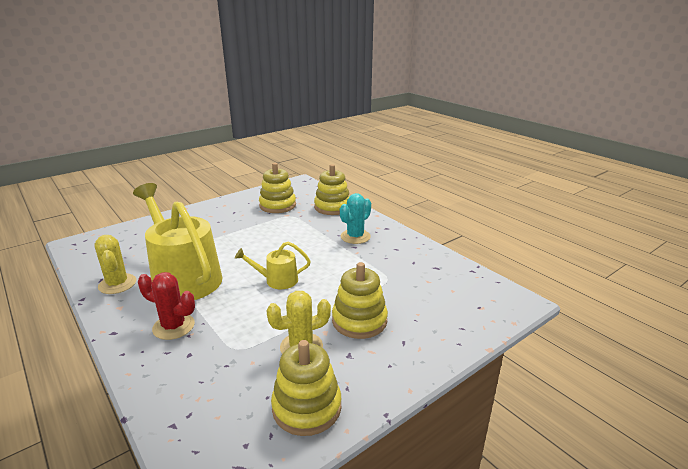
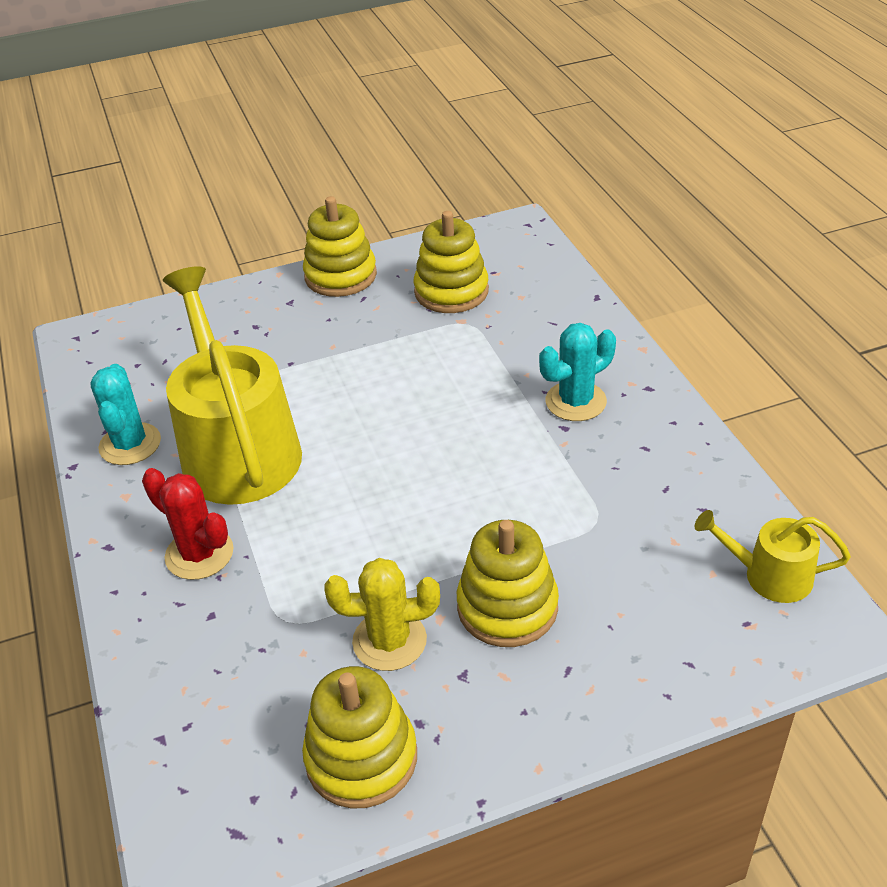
camera: 20 degrees right, 15 degrees up
(117, 284) = (130, 444): yellow cactus -> turquoise cactus
(277, 280) = (394, 486): yellow watering can -> yellow watering can (769, 576)
(332, 207) = (559, 312): yellow stacking toy -> yellow stacking toy (340, 276)

